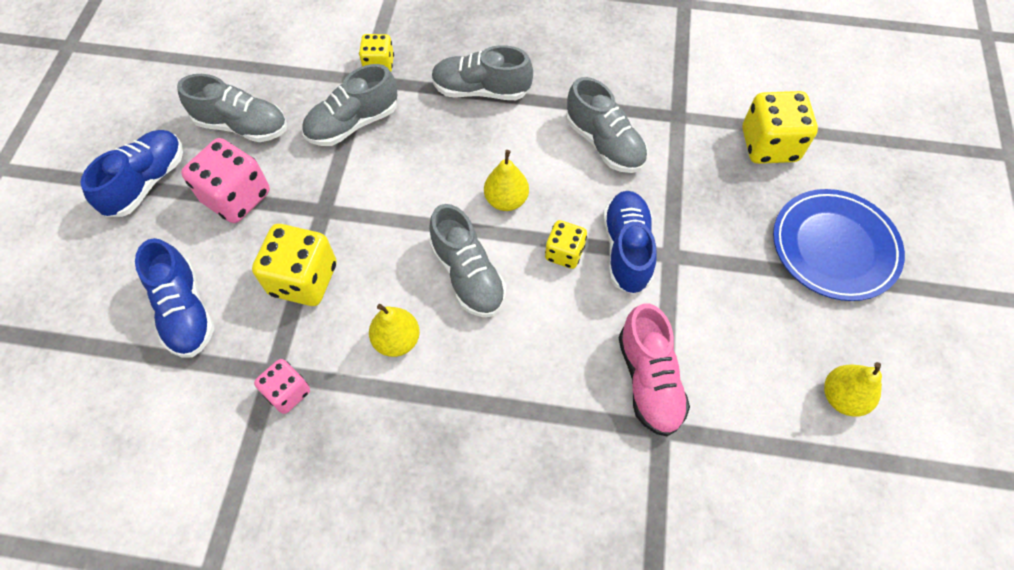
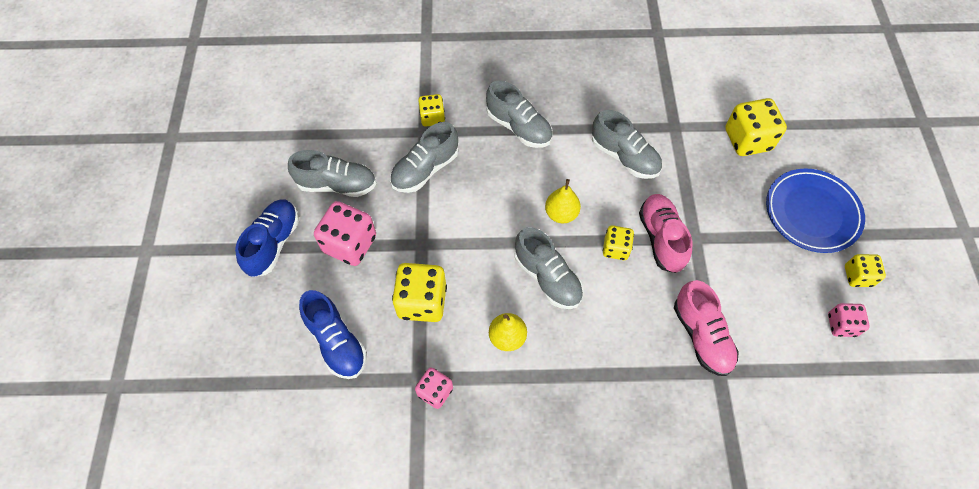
camera: 10 degrees left, 0 degrees up
(481, 90) = (519, 127): grey shoe -> grey shoe turned 135 degrees counterclockwise
(626, 249) = (661, 238): blue shoe -> pink shoe
(842, 397) = (841, 325): yellow pear -> pink dice
(879, 337) = (858, 276): none -> yellow dice

